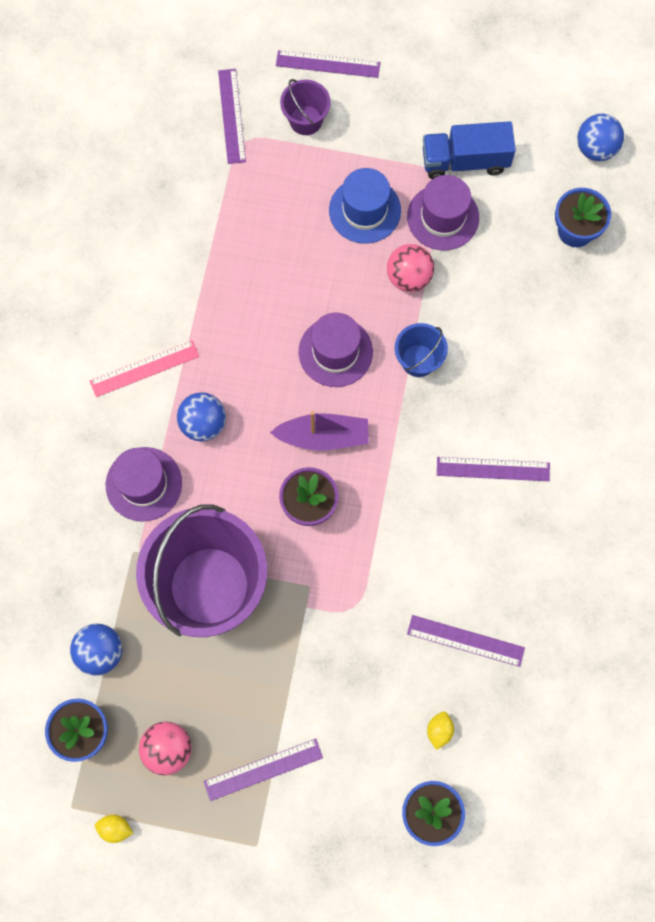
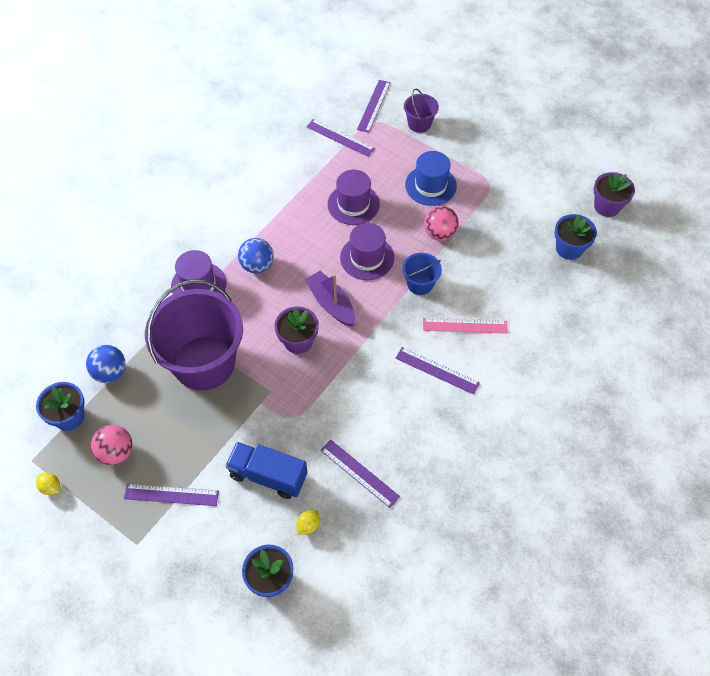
camera: 25 degrees right, 15 degrees down
(144, 369) = (239, 220): pink ruler -> pink ruler (465, 326)
(323, 436) = (331, 304): purple boat -> purple boat turned 150 degrees counterclockwise
(328, 64) = (450, 99): purple ruler -> purple ruler (340, 138)
(443, 217) = (481, 208): purple hat -> purple hat (353, 204)
(465, 161) = (512, 182): blue truck -> blue truck (268, 476)
(595, 148) = (607, 206): blue ball -> purple flower pot

